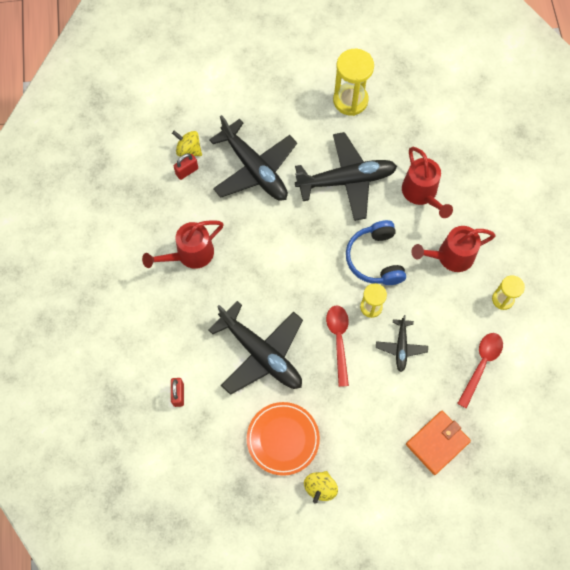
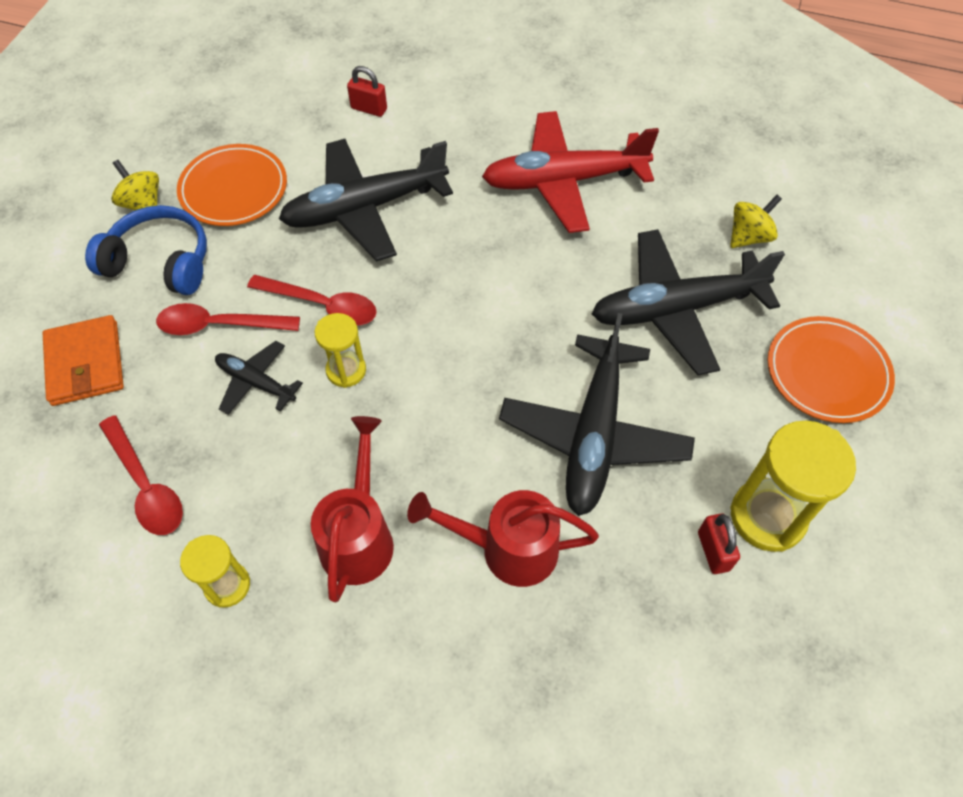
camera: 115 degrees right, 10 degrees down
(187, 171) = (709, 222): red padlock -> red padlock (713, 551)
(190, 255) = (563, 181): red watering can -> red plane
(261, 95) = (827, 373): none -> orange plate
(375, 259) = (423, 413): blue headphones -> blue headphones (160, 262)
(378, 387) = (219, 325): none -> red spoon

